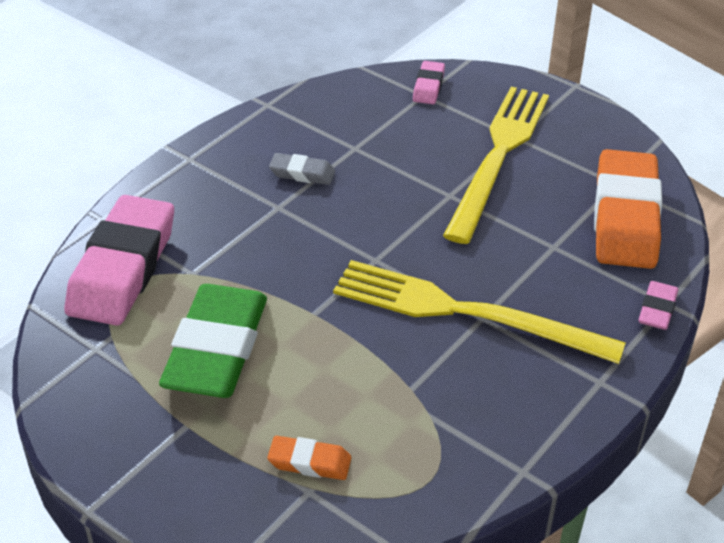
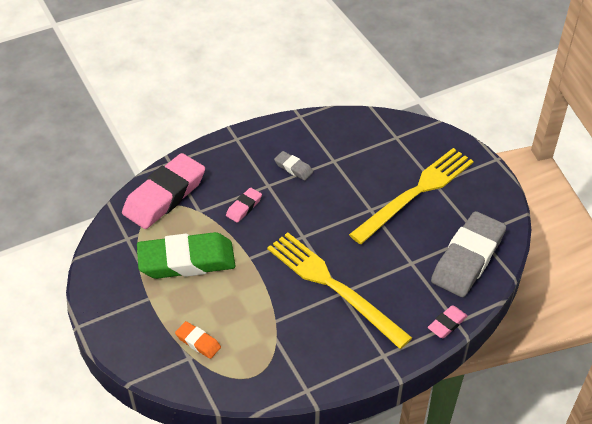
camera: 25 degrees right, 5 degrees up
(216, 350) = (187, 261): green eraser -> green eraser turned 45 degrees clockwise
(428, 87) = (402, 132): pink eraser -> pink eraser (244, 207)
(625, 217) = (467, 259): orange eraser -> grey eraser

